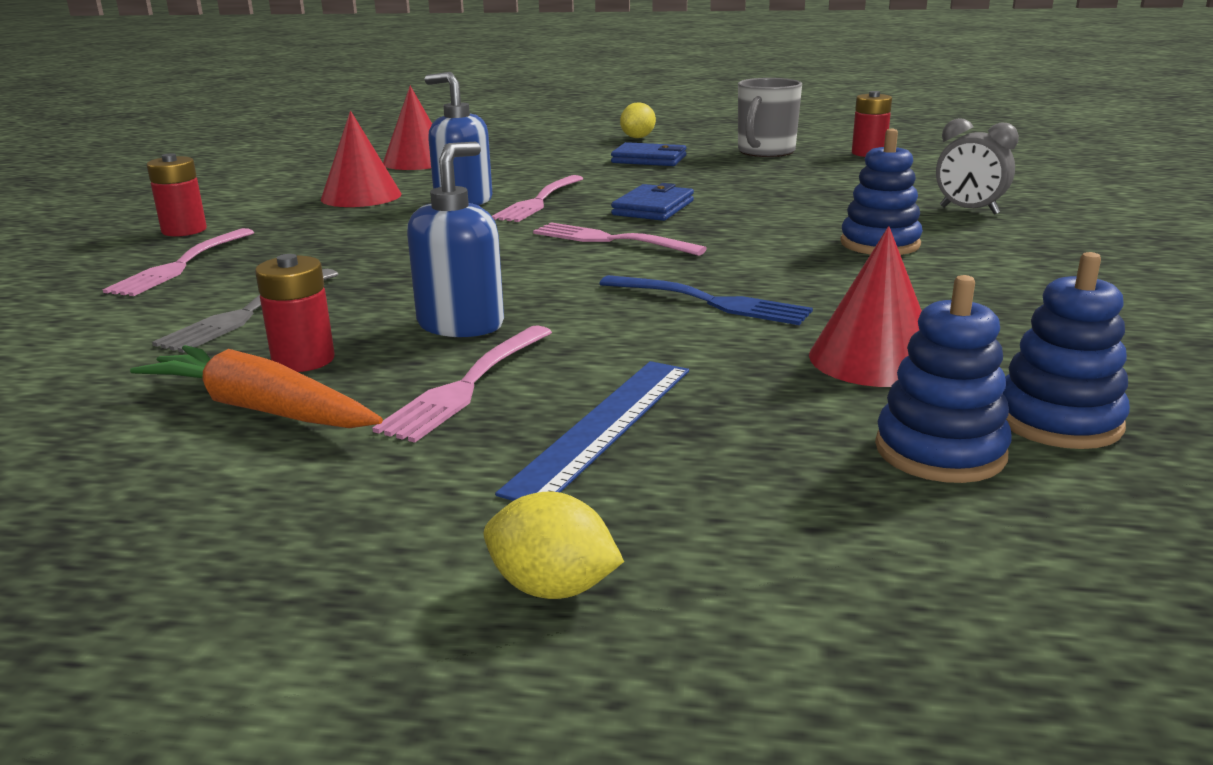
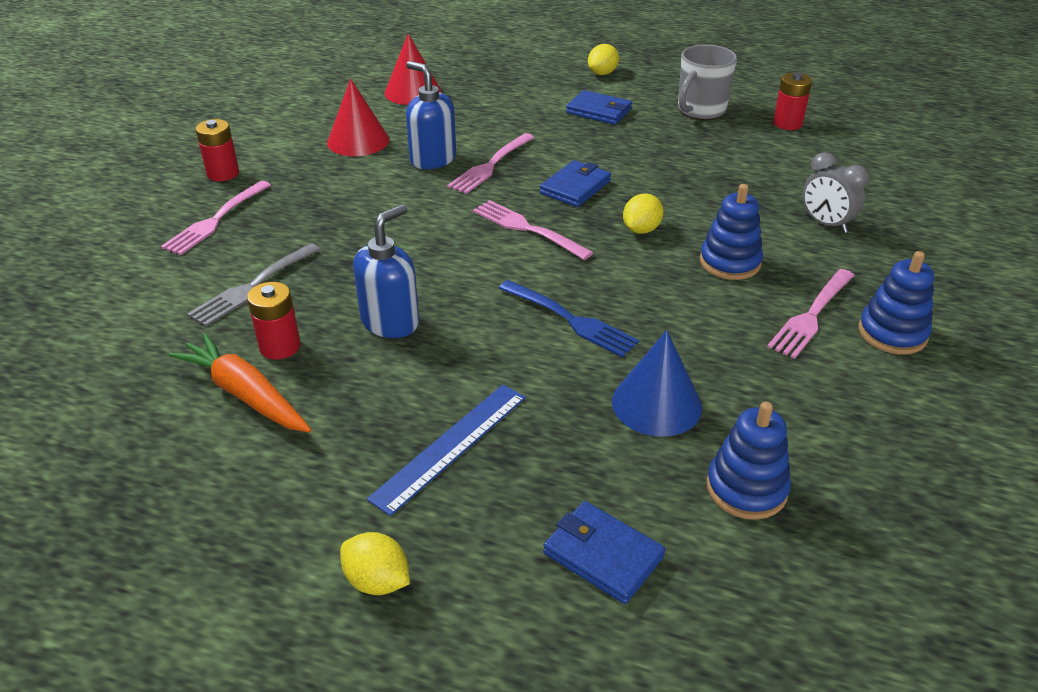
camera: 10 degrees right, 15 degrees up
(468, 384) = (378, 389): pink fork -> pink fork (812, 315)
(754, 230) = (641, 230): none -> yellow lemon
(874, 359) = (656, 404): red cone -> blue cone
(904, 511) = (603, 555): none -> blue wallet
(940, 451) = (652, 505): blue stacking toy -> blue stacking toy (892, 333)

